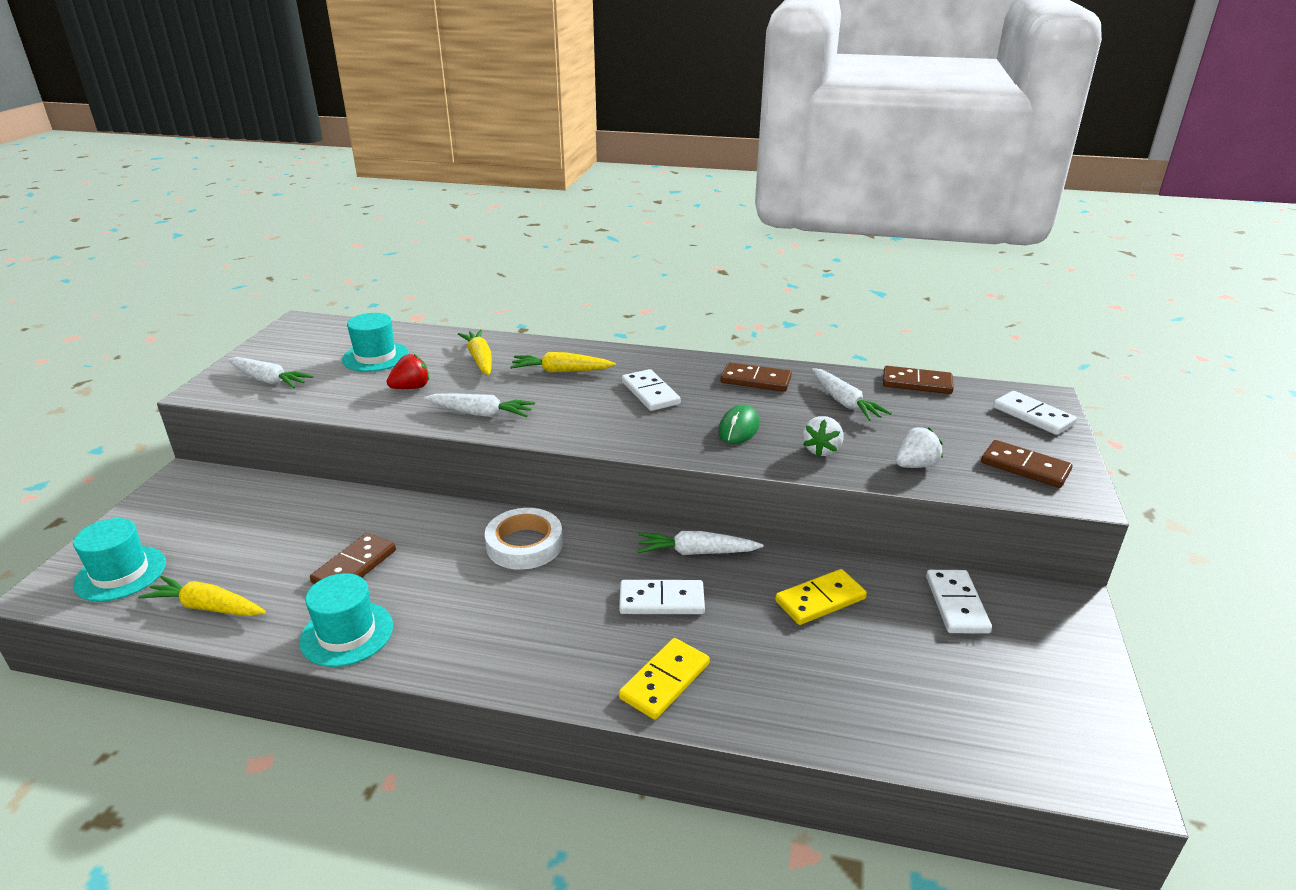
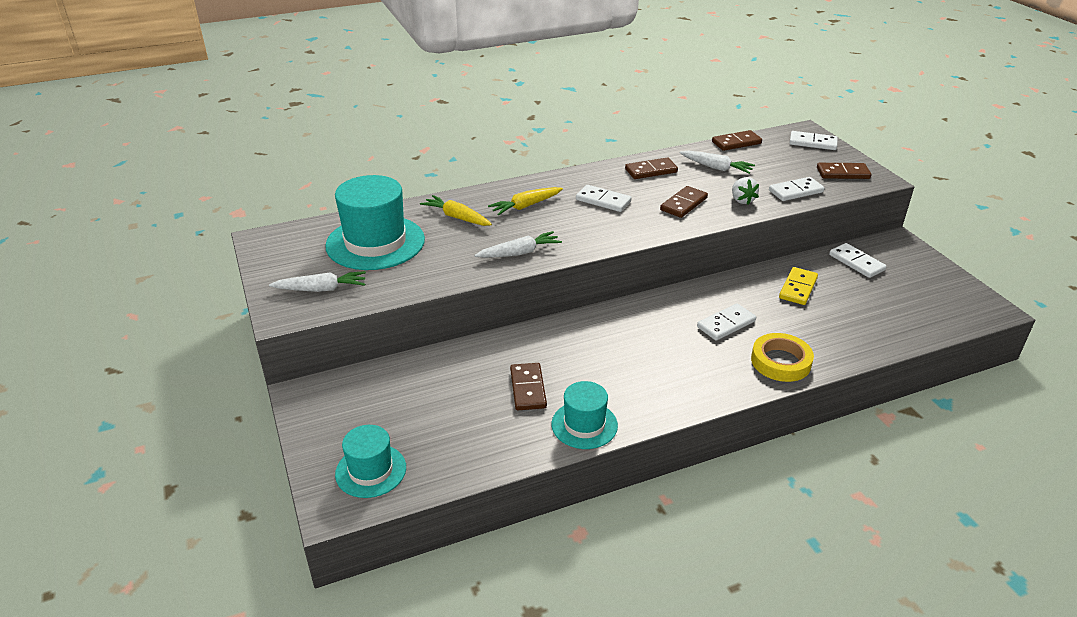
camera: 35 degrees left, 5 degrees up
(207, 607) = (471, 457): yellow carrot -> none
(375, 357) = (375, 242): turquoise hat -> turquoise hat, size x1.75
(411, 388) = (442, 254): red strawberry -> none
(524, 544) = (611, 329): white tape -> none
(665, 681) = (780, 362): yellow domino -> yellow tape
(696, 552) = (709, 291): white carrot -> none
(738, 428) = (684, 204): green mouse -> brown domino
(915, 465) = (795, 191): white strawberry -> white domino

